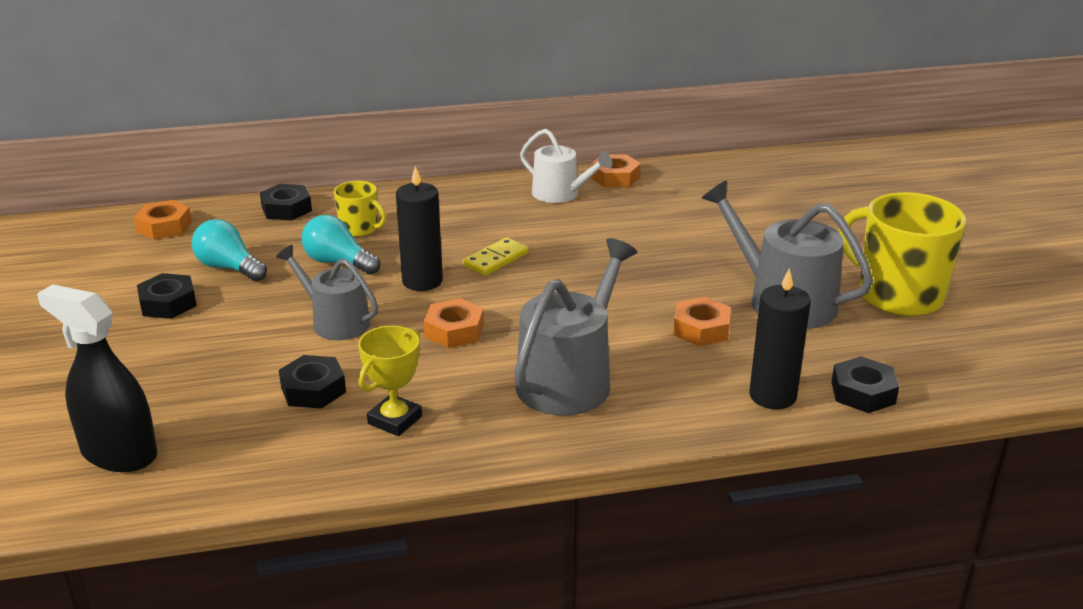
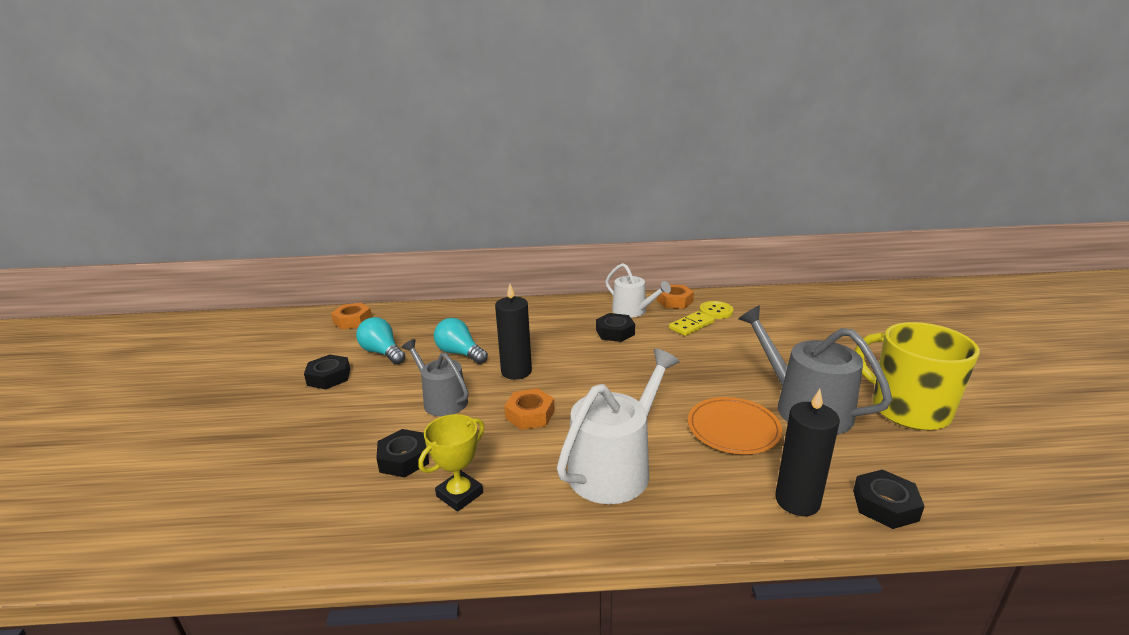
camera: 10 degrees right, 5 degrees down
(119, 453) = (230, 505): black spray bottle -> none
(286, 209) = (438, 312): black nut -> black nut (615, 332)
(359, 229) = (483, 329): yellow mug -> none
(495, 259) = (575, 358): yellow domino -> yellow domino (691, 325)
(570, 379) = (615, 467): grey watering can -> white watering can
(671, 189) = (716, 311): none -> yellow button
(701, 329) = (733, 428): orange nut -> orange plate

